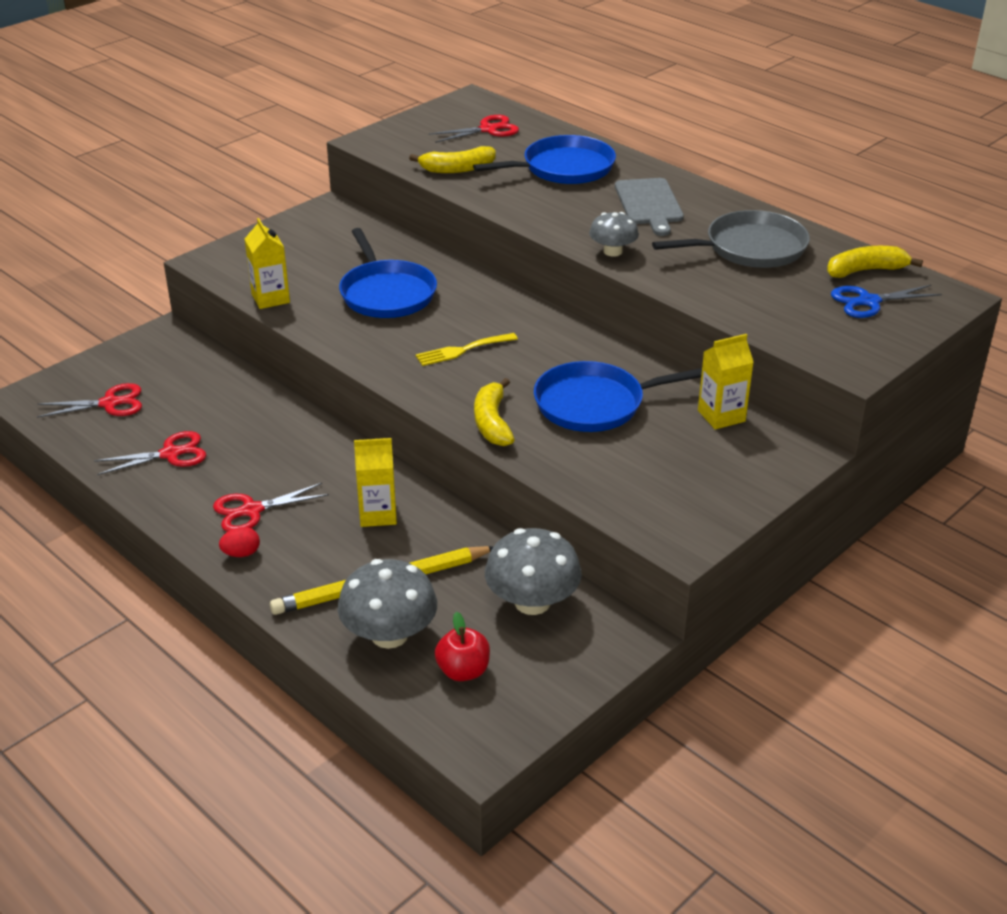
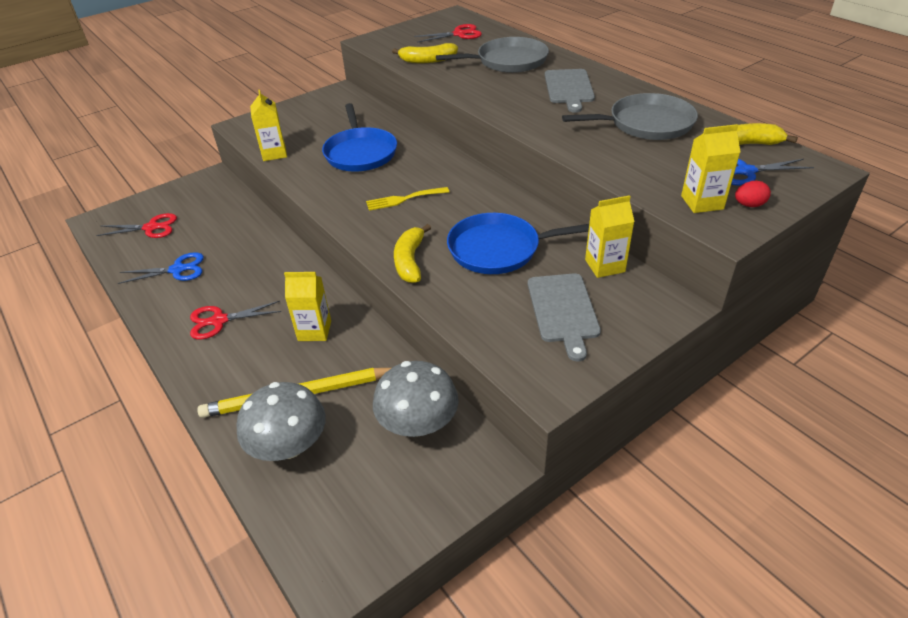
camera: 10 degrees right, 5 degrees up
(171, 454) = (178, 270): red scissors -> blue scissors
(241, 553) = (197, 358): red egg -> red egg (749, 205)
(463, 671) = (340, 489): red apple -> none
(563, 168) = (508, 61): blue pan -> grey pan
(612, 251) = (531, 123): grey mushroom -> none
(683, 466) = (563, 310): none -> grey cutting board
(824, 338) = (702, 202): none -> yellow carton

